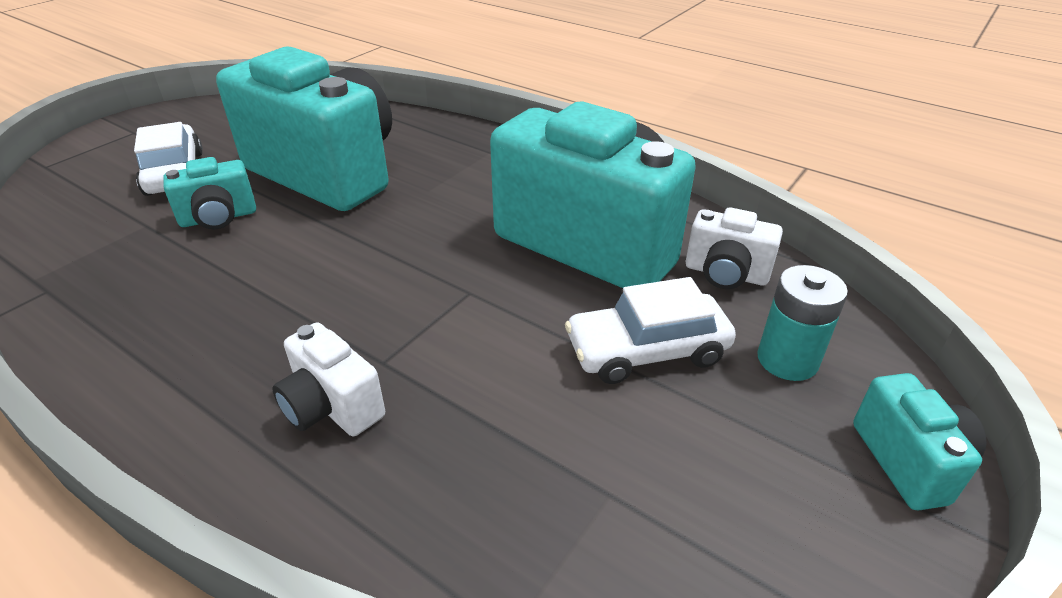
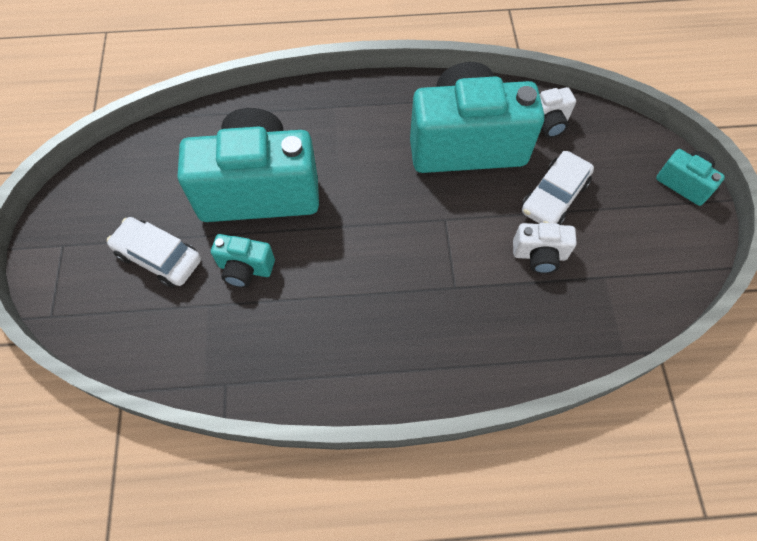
camera: 40 degrees left, 25 degrees up
(218, 218) = (245, 269): turquoise camera -> turquoise camera turned 75 degrees clockwise
(332, 407) = (463, 325): white camera -> white camera (539, 255)
(787, 360) = (609, 161): turquoise battery -> none

